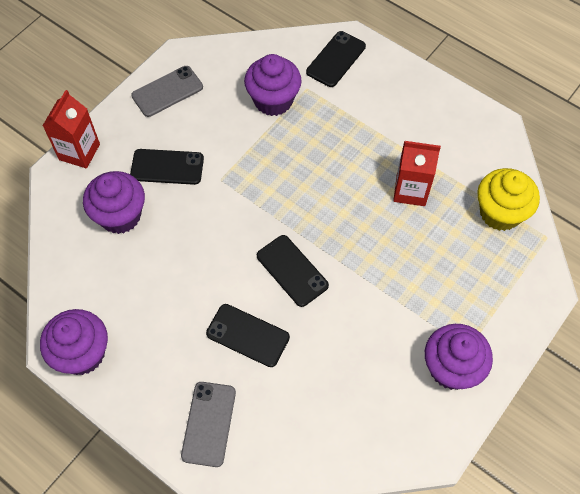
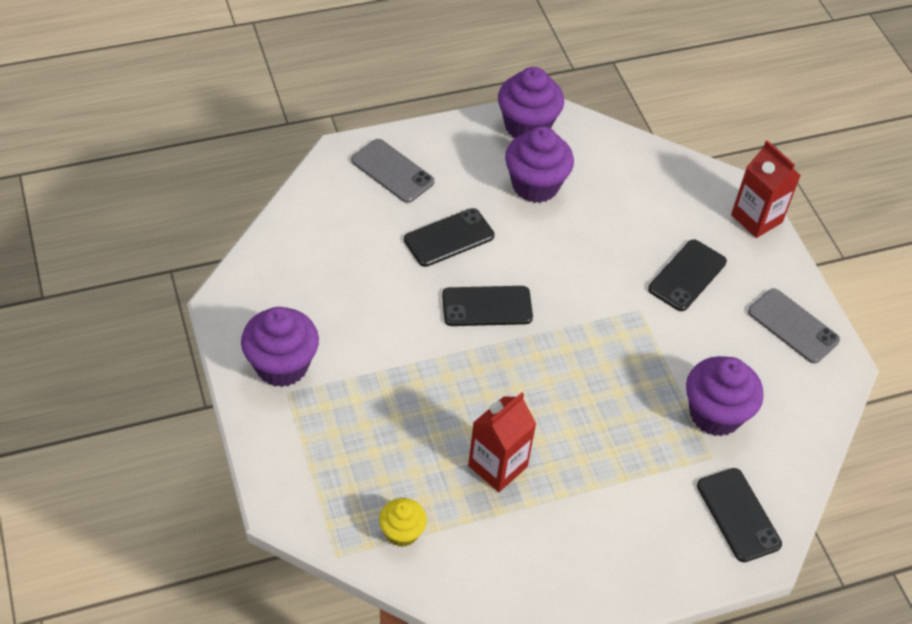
camera: 120 degrees right, 10 degrees down
(120, 216) = (653, 213): purple cupcake -> purple cupcake (535, 185)
(167, 91) = (793, 326): grey phone -> grey phone turned 45 degrees counterclockwise
(500, 213) = (402, 532): yellow cupcake -> yellow cupcake, size x0.57

